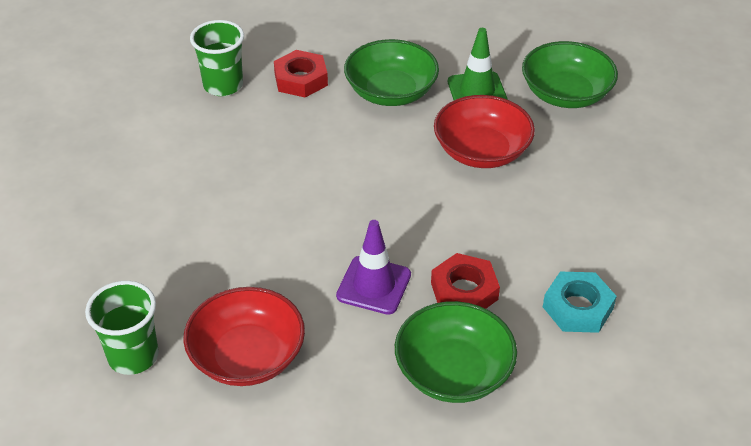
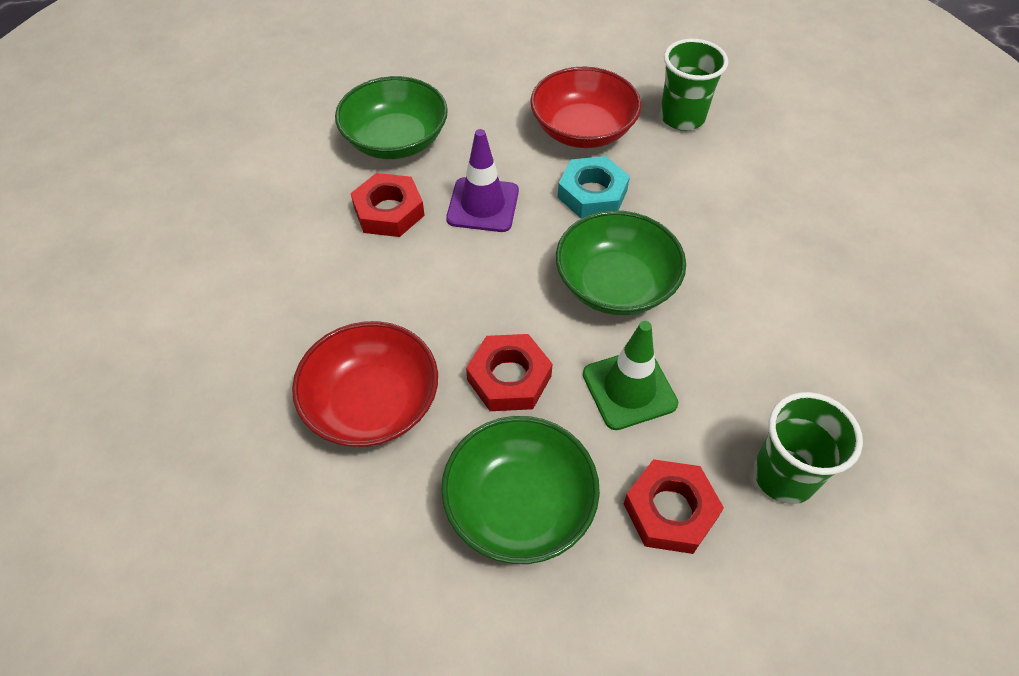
camera: 170 degrees right, 10 degrees up
(382, 153) = (509, 378): none -> red nut
(477, 91) = (381, 529): green traffic cone -> green traffic cone (629, 389)
(566, 94) = (233, 547): green bowl -> green bowl (616, 284)
(578, 308) = (272, 210): turquoise nut -> turquoise nut (592, 194)

